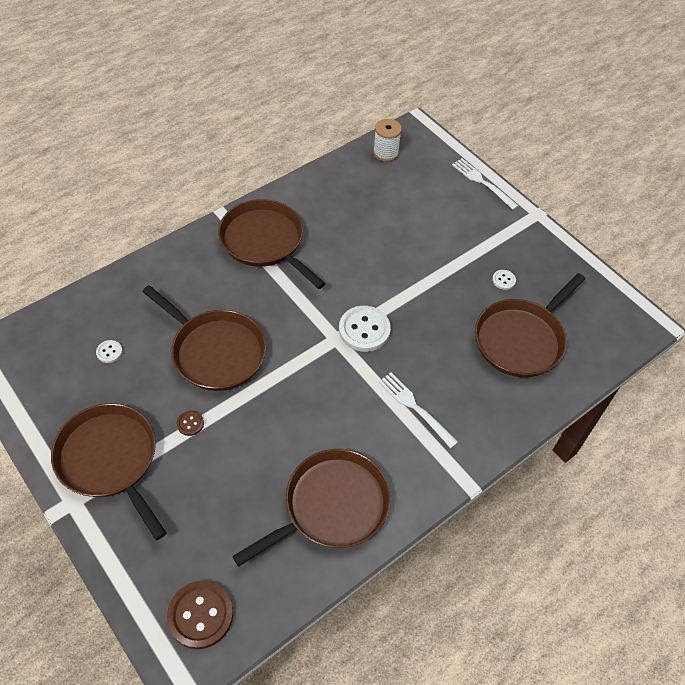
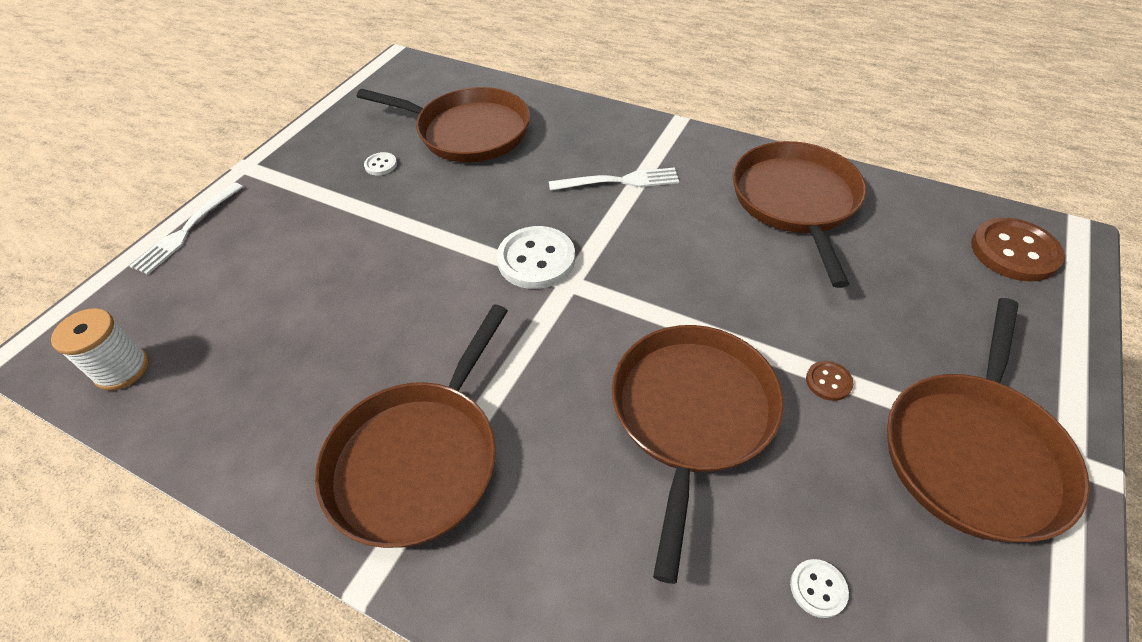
camera: 110 degrees left, 5 degrees down
(331, 506) = (795, 201): brown pan -> brown pan turned 60 degrees clockwise
(414, 407) = (620, 181): white fork -> white fork turned 120 degrees counterclockwise

